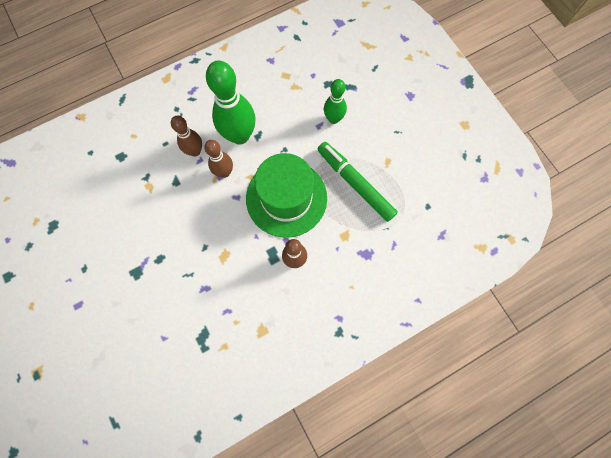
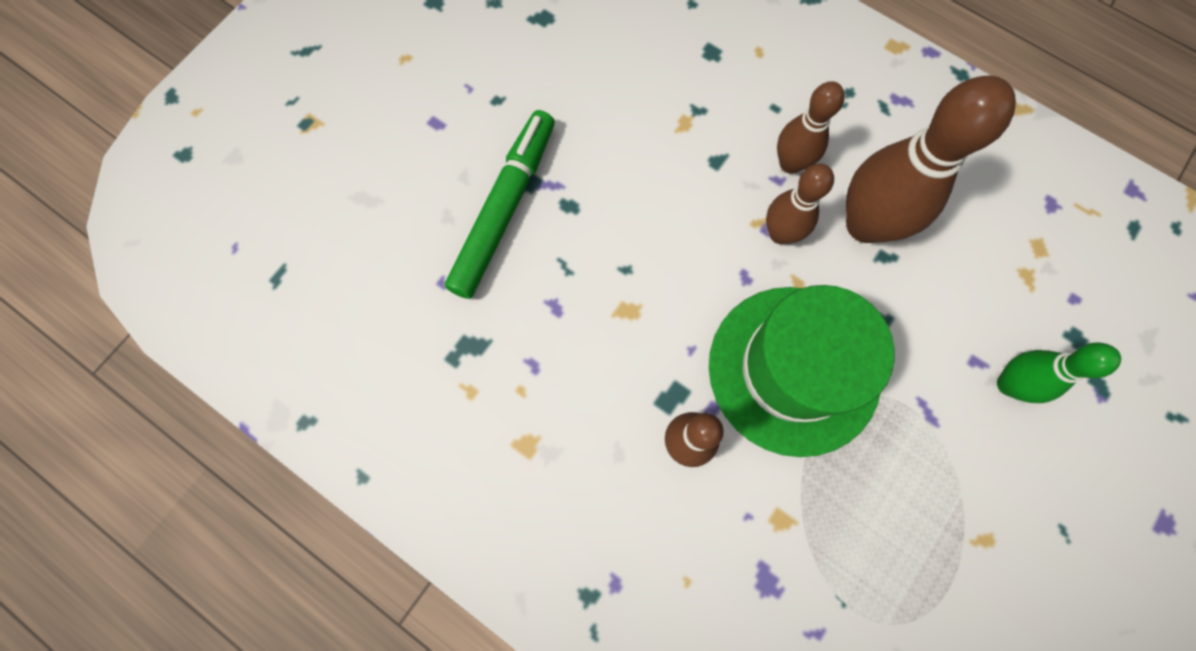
camera: 65 degrees right, 0 degrees up
(240, 135) = (865, 224): green bowling pin -> brown bowling pin
(355, 183) = (899, 492): green marker -> green marker (504, 209)

